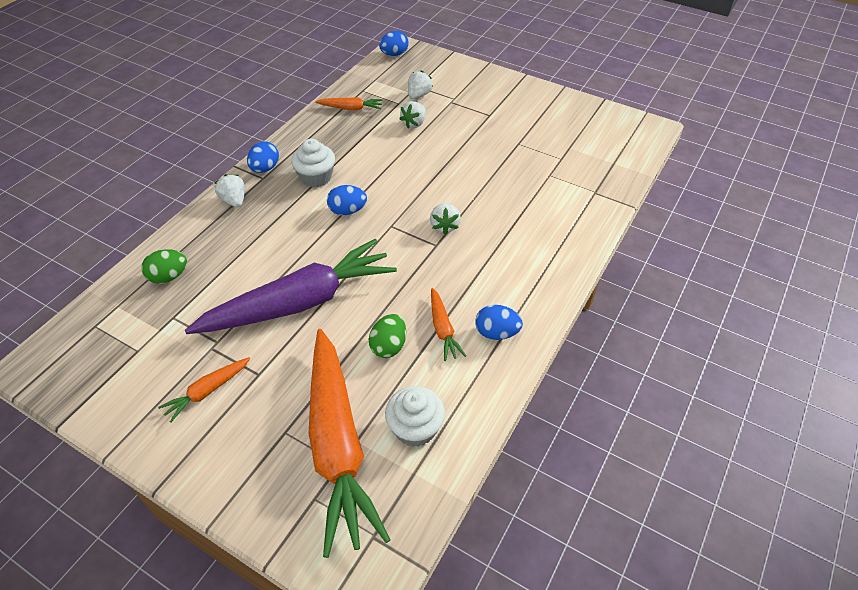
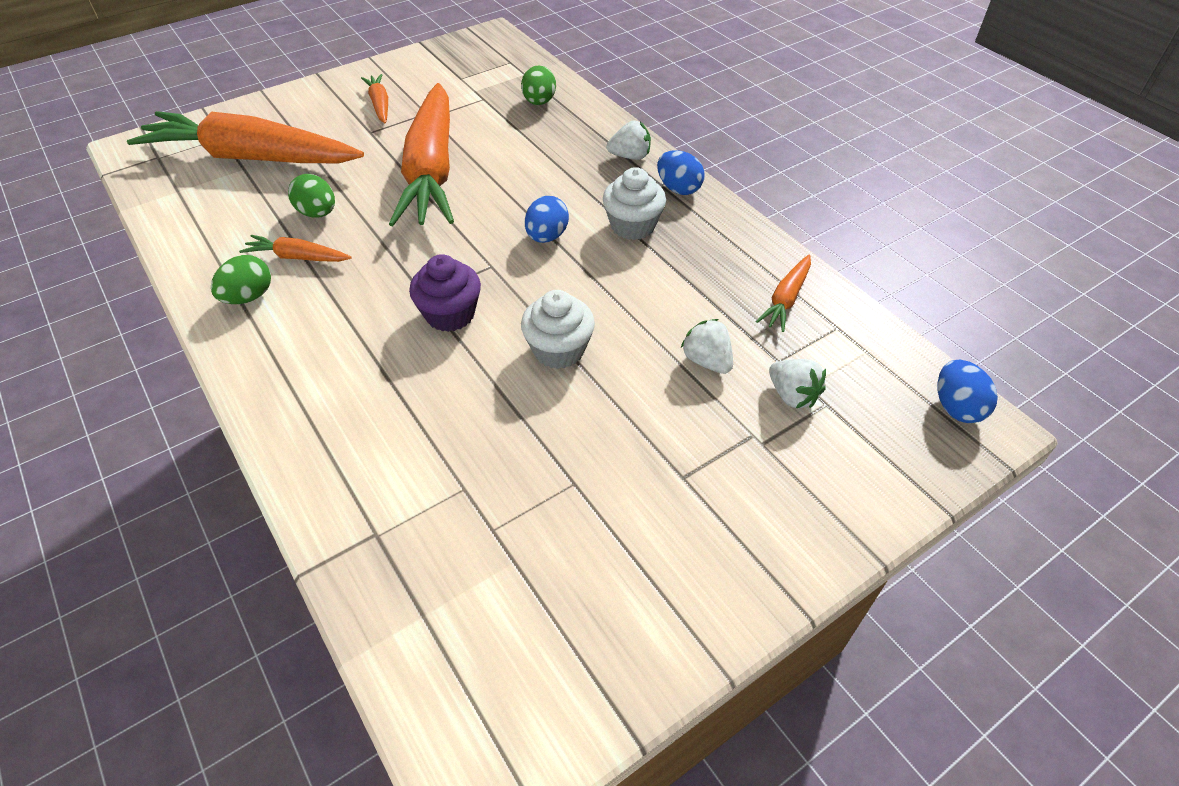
camera: 115 degrees right, 0 degrees up
(300, 302) = (432, 171): purple carrot -> orange carrot
(415, 428) = (214, 203): white cupcake -> white cupcake (558, 350)
(444, 226) = (450, 314): white strawberry -> purple cupcake
(496, 333) = (249, 297): blue egg -> green egg

